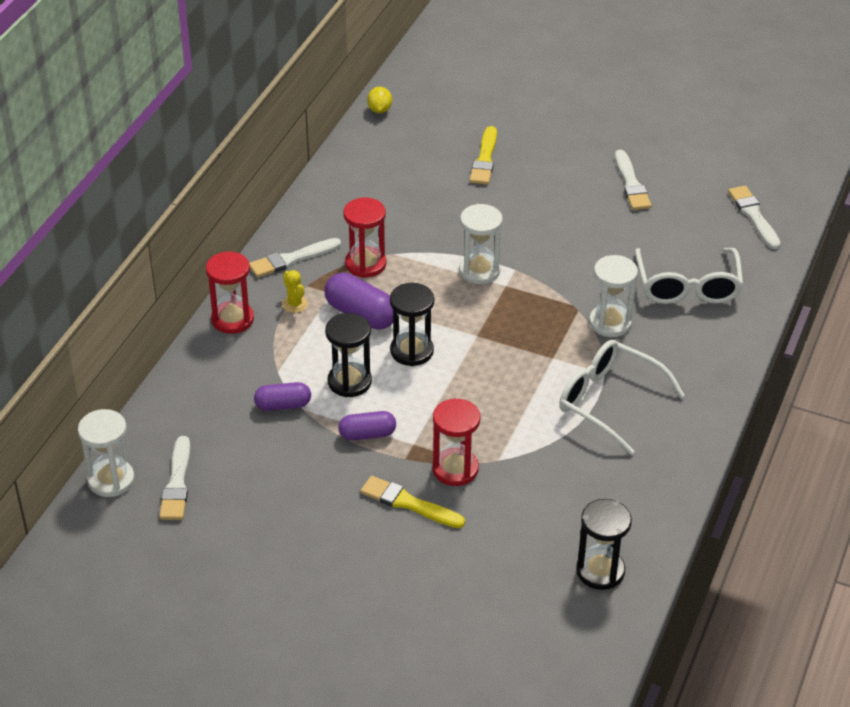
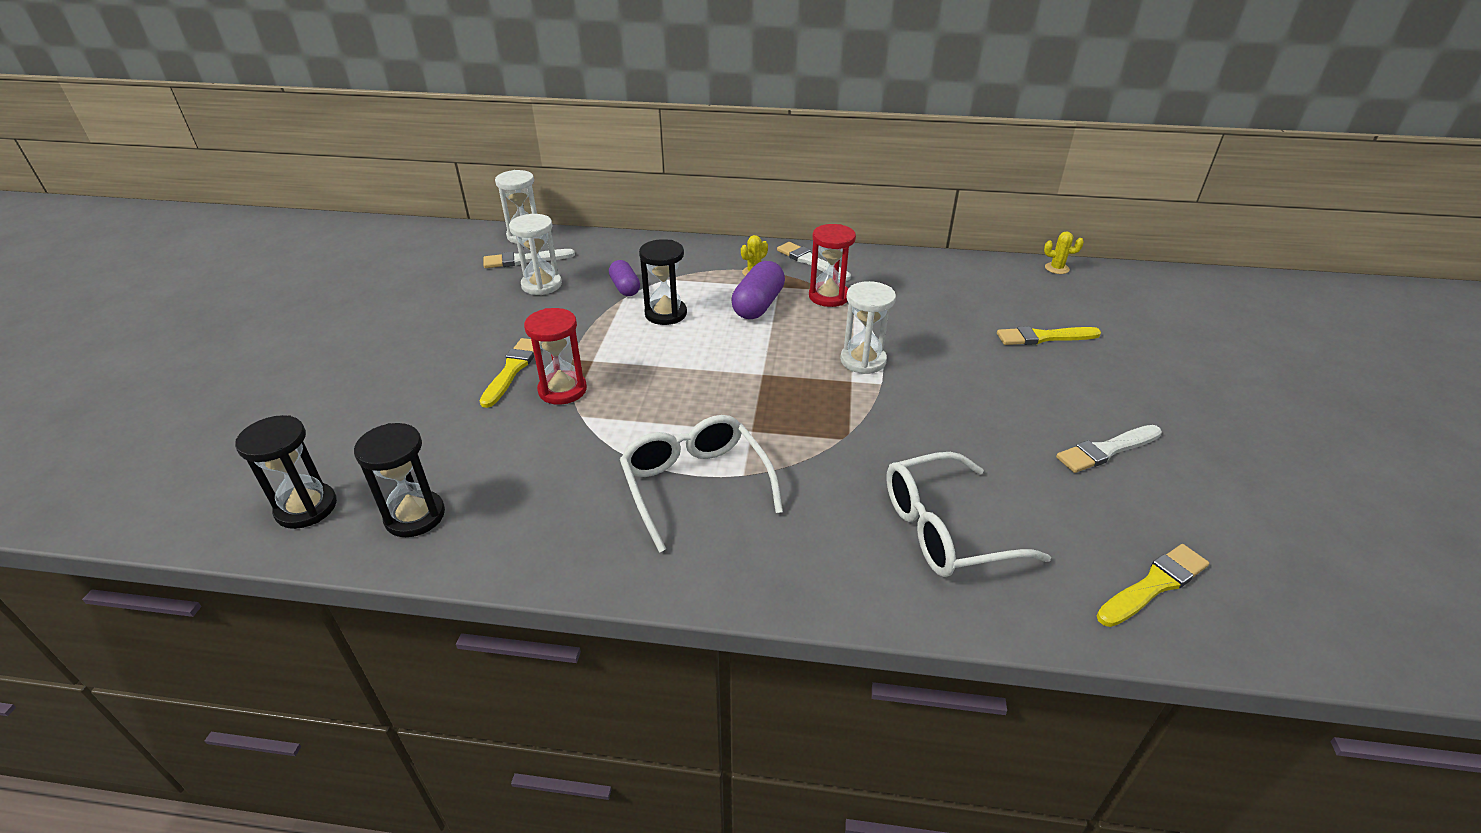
camera: 75 degrees right, 5 degrees down
(232, 319) = (720, 250): red hourglass -> none
(367, 434) = (599, 334): purple capsule -> none
(379, 110) = (1056, 268): yellow lemon -> yellow cactus
(412, 351) = (721, 339): black hourglass -> black hourglass (306, 508)
(609, 401) = (695, 485): white glasses -> white glasses turned 45 degrees counterclockwise
(610, 323) = (834, 467): white hourglass -> white hourglass (541, 285)
(754, 216) = (1154, 585): white brush -> yellow brush

